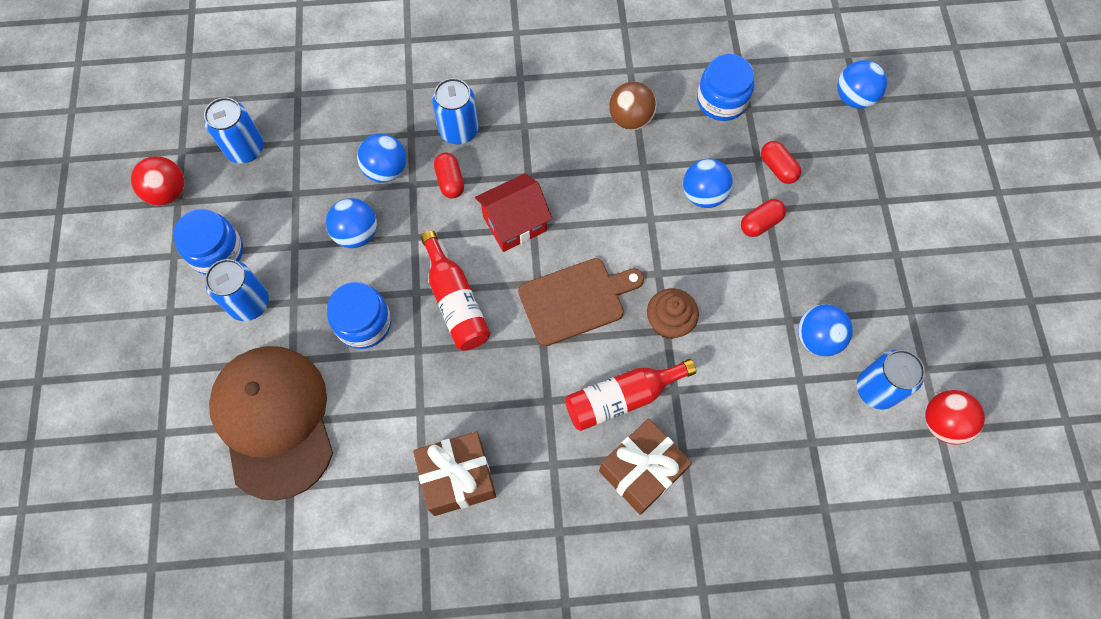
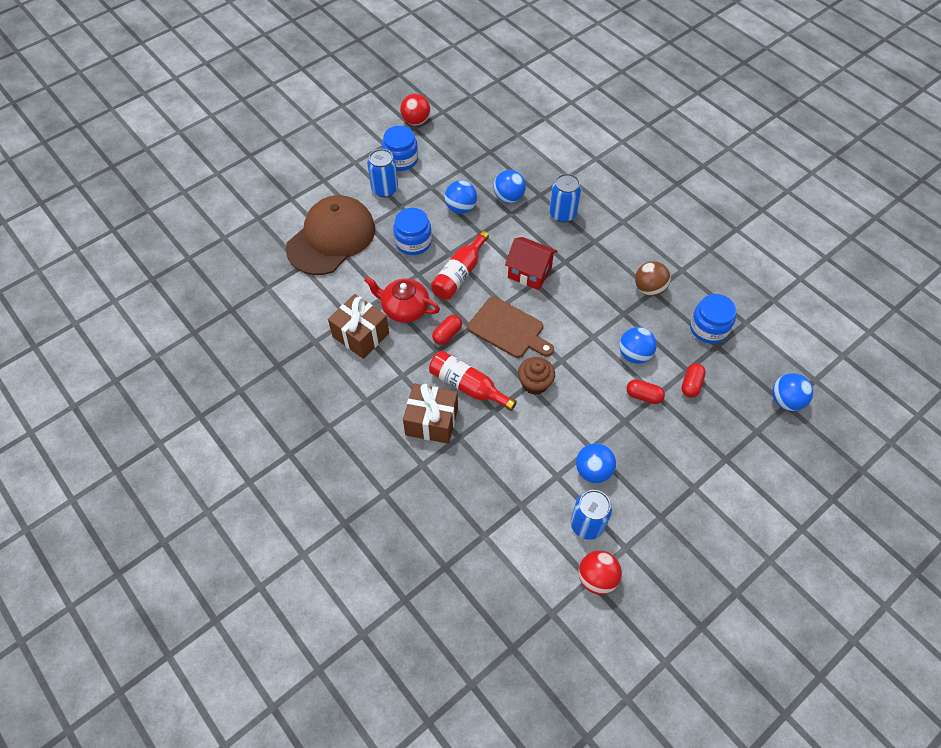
camera: 55 degrees right, 10 degrees down
(245, 149) = (467, 134): blue can -> none
(450, 181) = (528, 228): red capsule -> red capsule (447, 334)
(458, 399) = (404, 308): none -> red teapot

